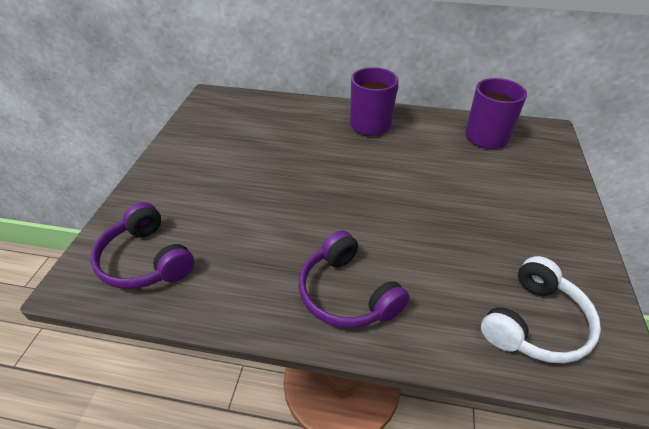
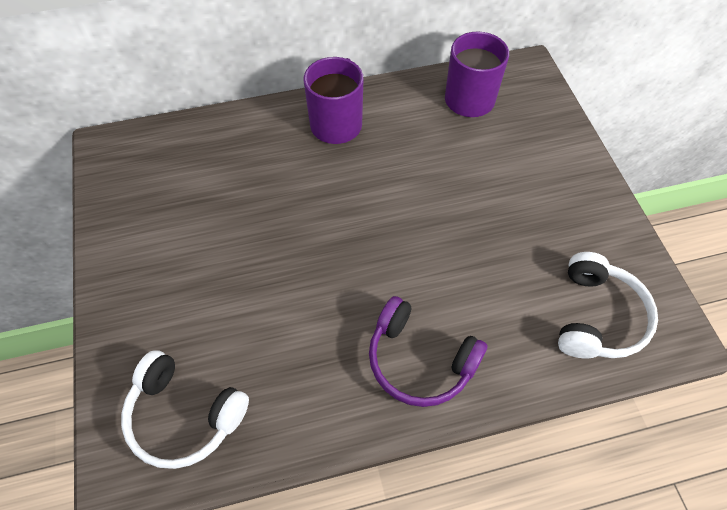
camera: 25 degrees left, 15 degrees up
(146, 260) = (184, 415): purple headphones -> white headphones

